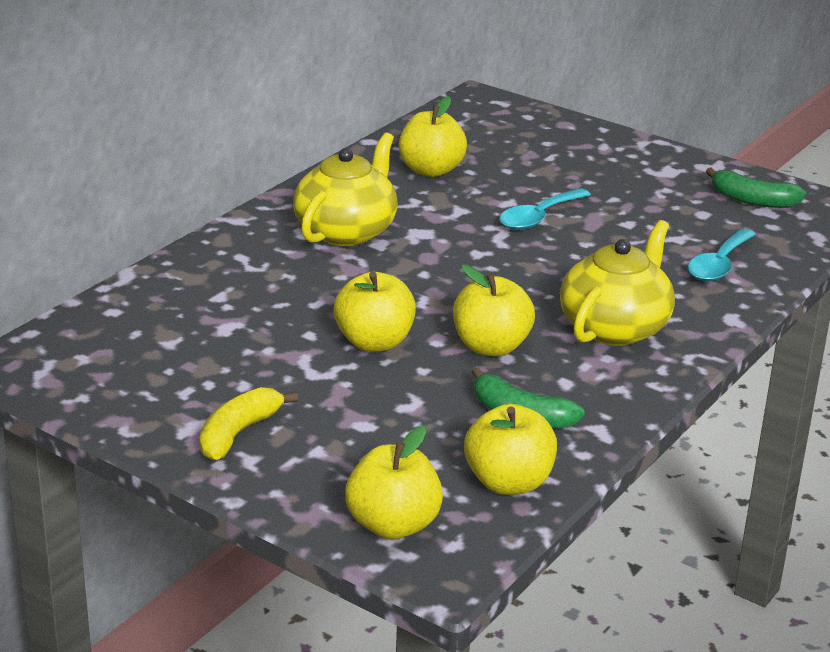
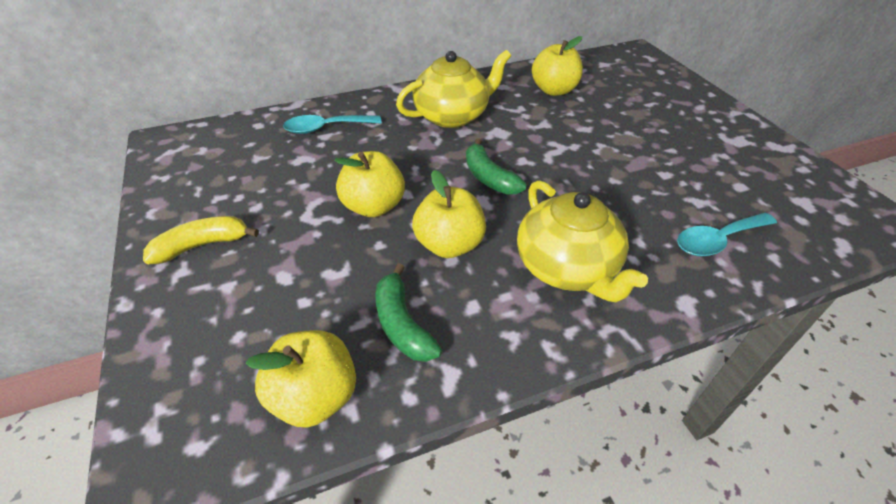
camera: 35 degrees right, 15 degrees up
(393, 525) = (183, 393): yellow apple -> none
(538, 217) = (596, 147): turquoise spoon -> turquoise spoon (326, 128)
(615, 327) = (567, 268): yellow teapot -> yellow teapot turned 90 degrees clockwise
(752, 200) = (799, 188): green banana -> green banana (489, 177)

